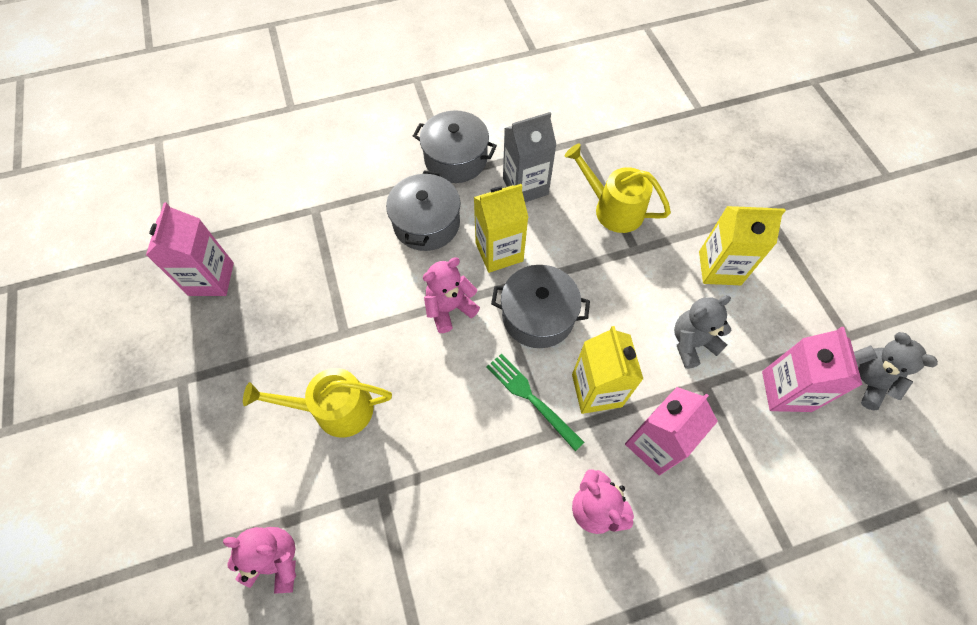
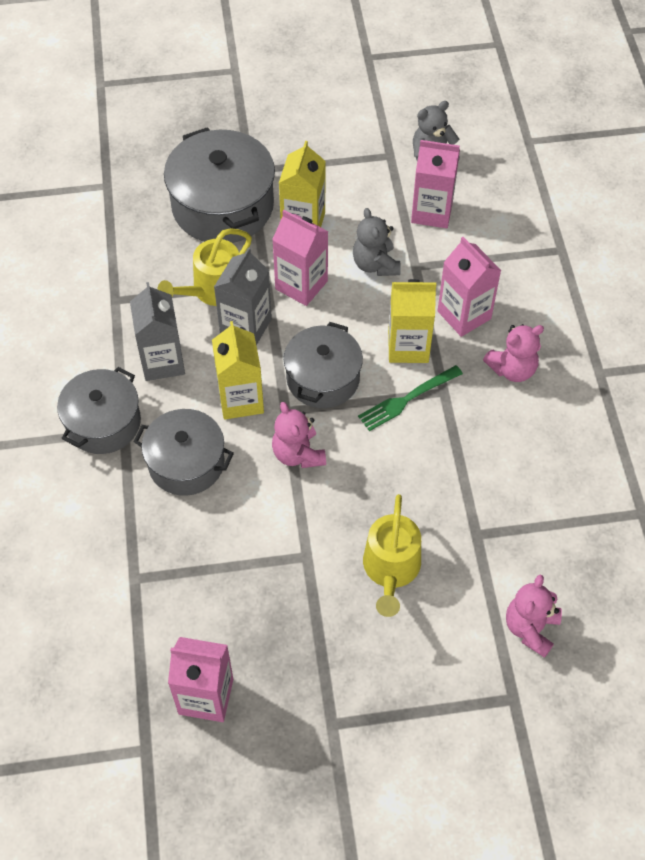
camera: 80 degrees left, 5 degrees down
(579, 241) = (245, 327): none -> grey carton
(642, 279) = (301, 285): none -> pink carton
(713, 198) = (223, 206): none -> grey pot

